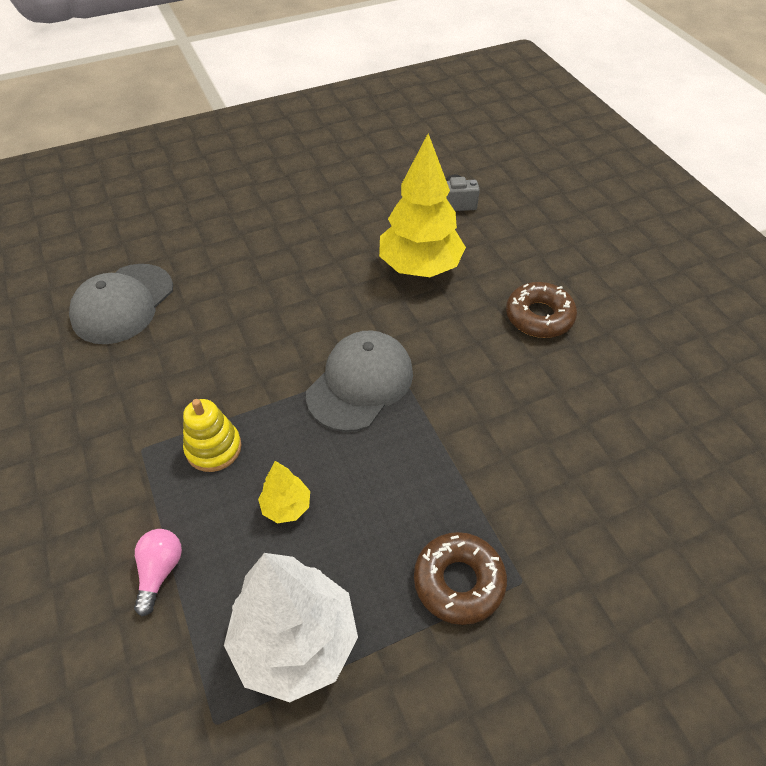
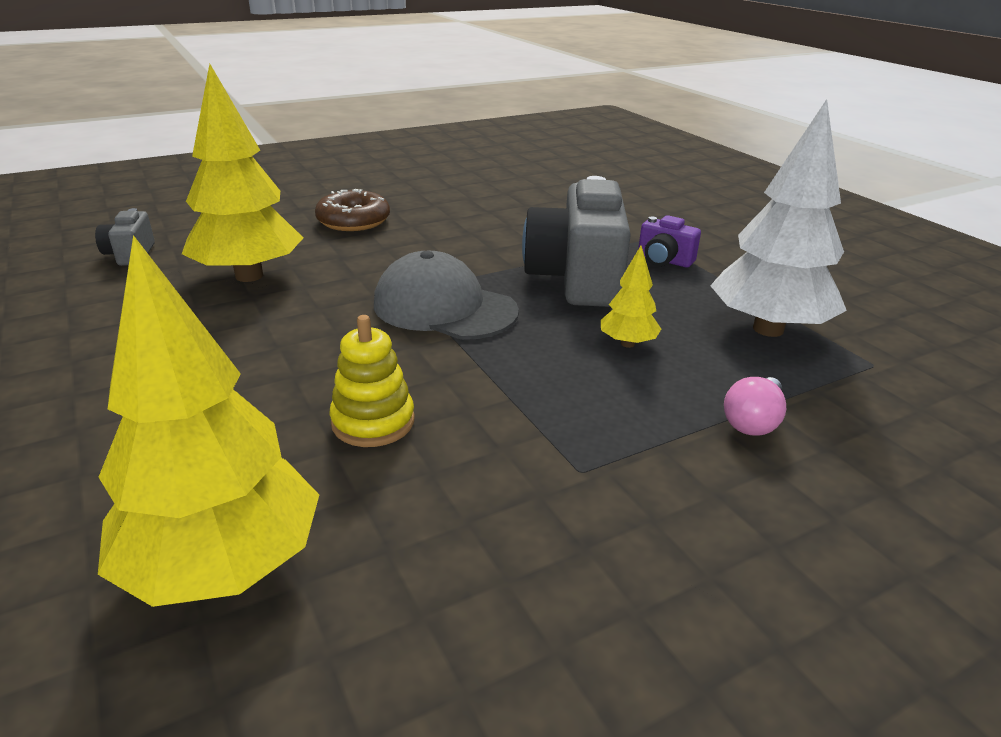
camera: 95 degrees left, 20 degrees down
(123, 304) = (224, 566): grey cap -> yellow tree
(160, 571) = (753, 421): pink light bulb -> pink light bulb turned 60 degrees counterclockwise
(213, 448) = (562, 403): yellow stacking toy -> yellow stacking toy (373, 422)
(412, 486) = (576, 279): none -> grey camera
(458, 581) = (664, 261): brown donut -> purple camera

